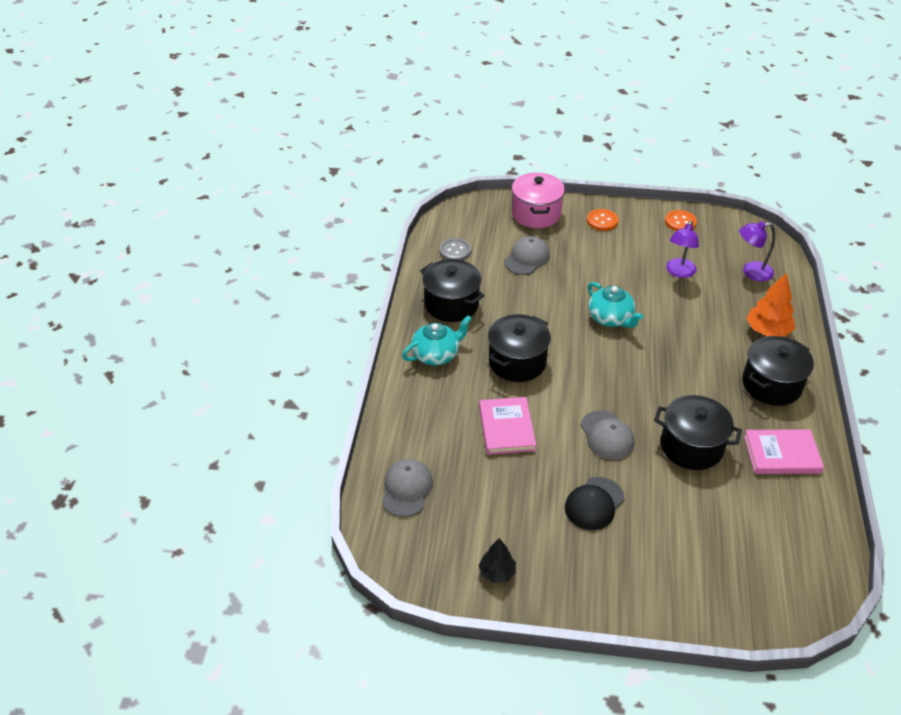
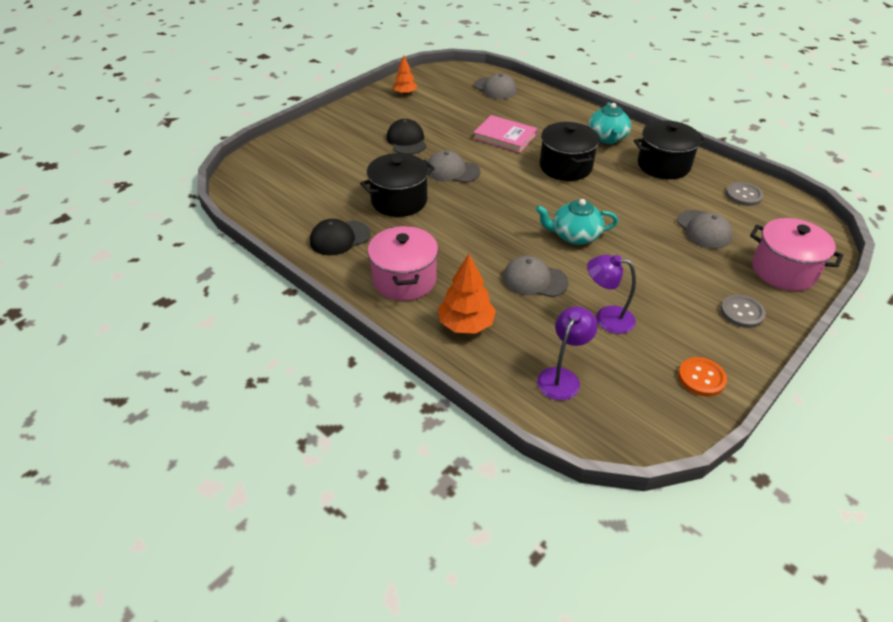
camera: 125 degrees right, 0 degrees up
(497, 573) = (405, 93): black tree -> orange tree
(602, 221) = (742, 312): orange button -> grey button
(679, 272) = (606, 318): purple lamp -> purple lamp turned 45 degrees counterclockwise
(685, 318) = (534, 280): none -> grey cap
(771, 385) = (404, 280): black pot -> pink pot
(782, 454) = (339, 238): pink book -> black cap

